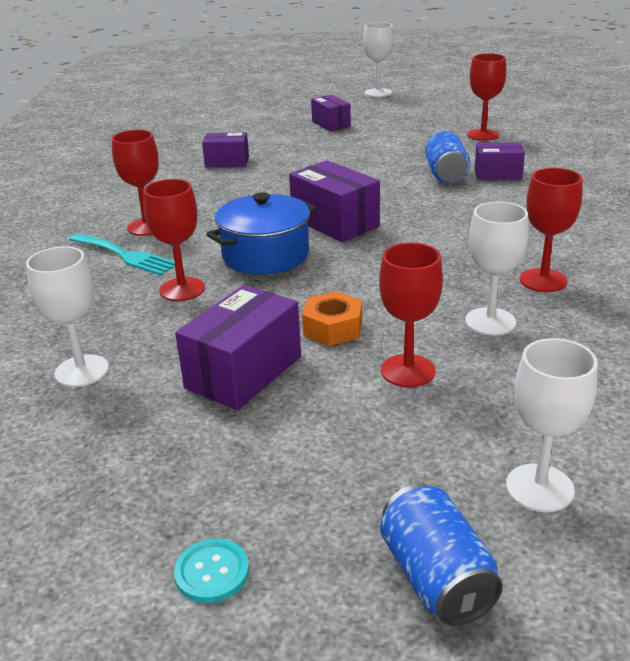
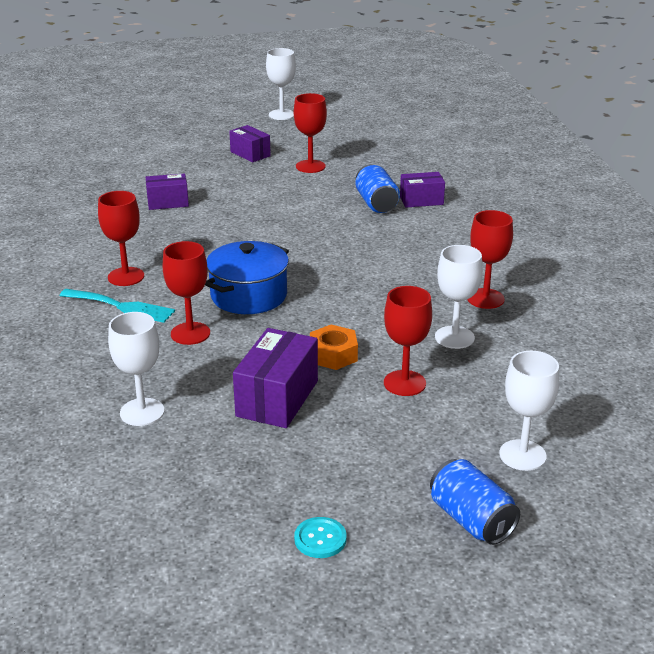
camera: 15 degrees left, 0 degrees up
(335, 222) = (296, 259): purple box -> none
(483, 135) = (396, 159): red goblet -> red goblet (310, 166)

